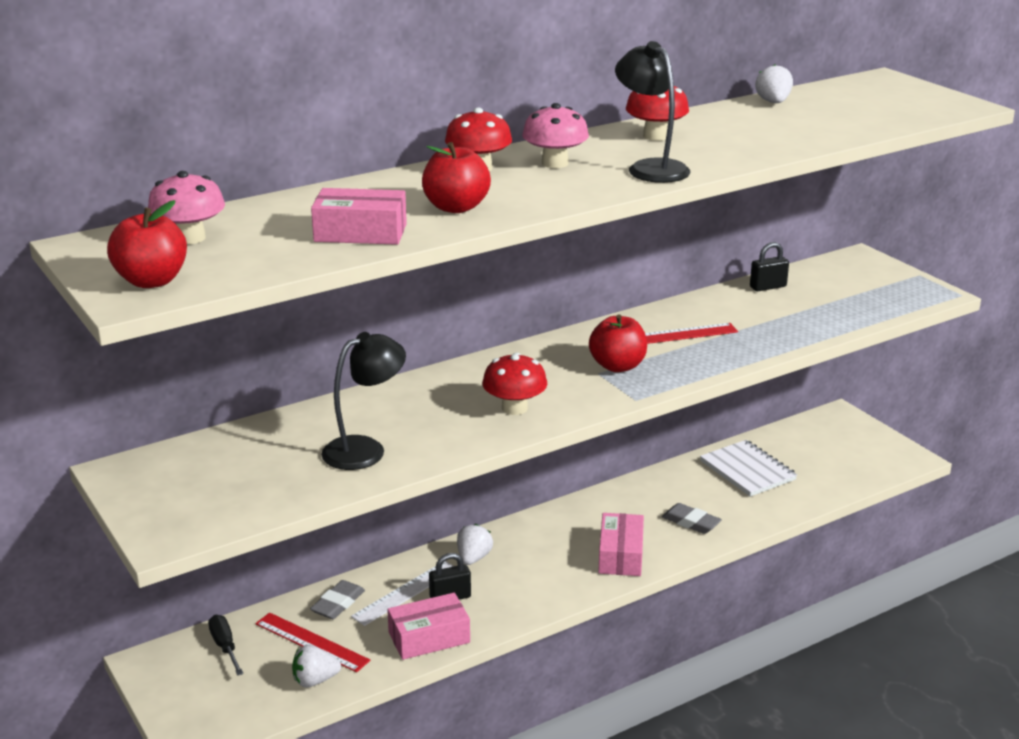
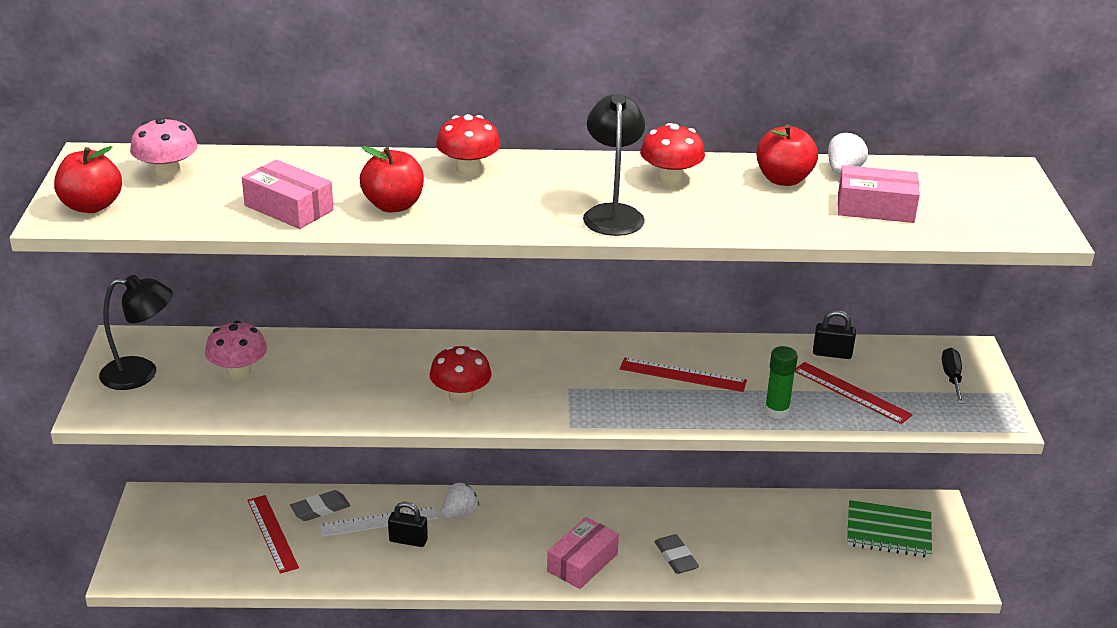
camera: 30 degrees right, 5 degrees up
(225, 647) = (210, 510): black screwdriver -> black screwdriver (951, 378)
(315, 680) = (245, 566): white strawberry -> none
(365, 449) = (307, 390): black lamp -> black lamp (141, 374)
(429, 637) = (359, 568): pink box -> pink box (875, 208)
(555, 163) = (538, 183): pink mushroom -> pink mushroom (238, 372)
(617, 366) = (593, 387): red apple -> red apple (783, 179)
(747, 470) = (782, 528): white notebook -> none
(779, 337) = (776, 411): none -> green glue stick
(815, 308) = (851, 392): none -> red ruler
(825, 444) = (888, 531): none -> green notebook

